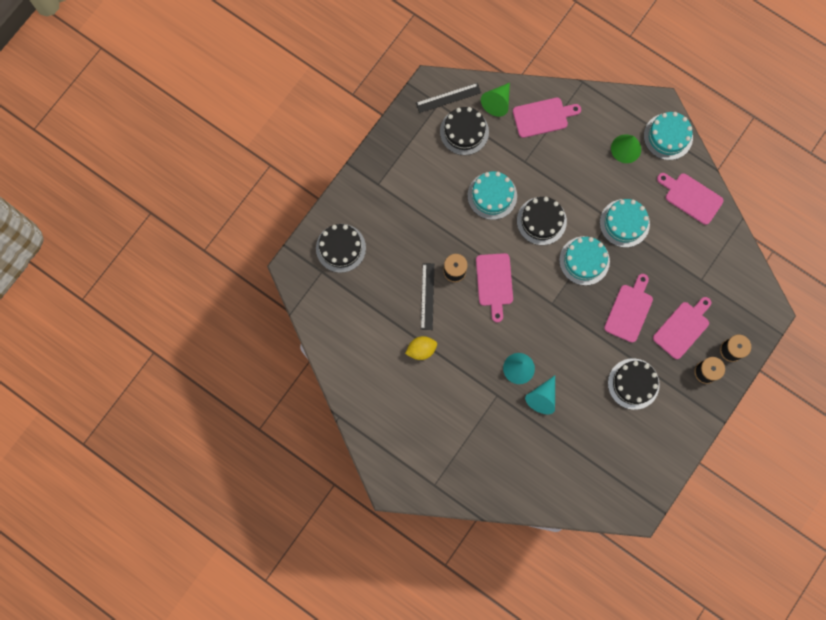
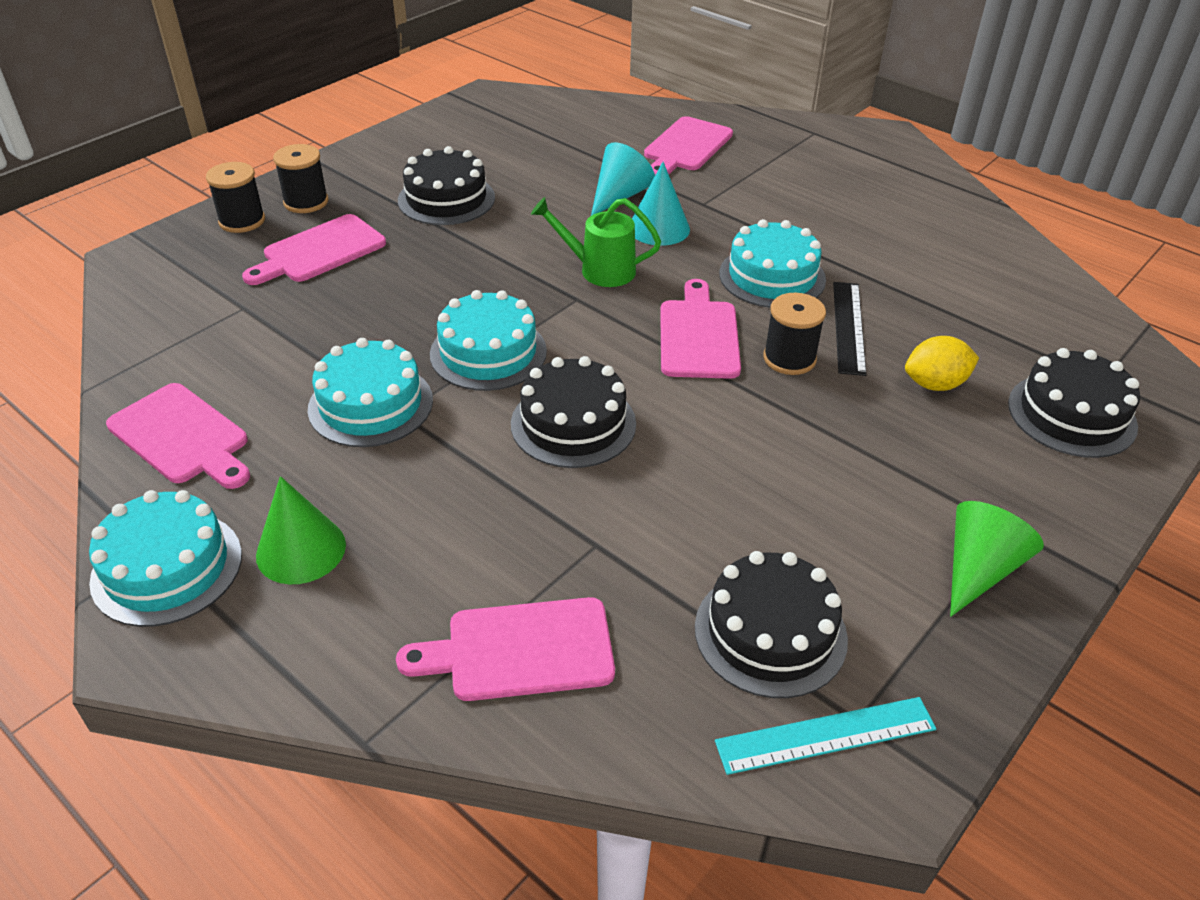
camera: 175 degrees left, 35 degrees down
(421, 350) = (853, 261): yellow lemon -> yellow lemon (935, 384)
(448, 97) = (826, 735): black ruler -> turquoise ruler
(492, 195) = (694, 480): turquoise cake -> turquoise cake (772, 276)
(497, 102) = (661, 705): green cone -> green cone (979, 569)
(544, 328) = (599, 270): none -> green watering can
(629, 310) = (416, 279): pink cutting board -> pink cutting board (686, 147)

